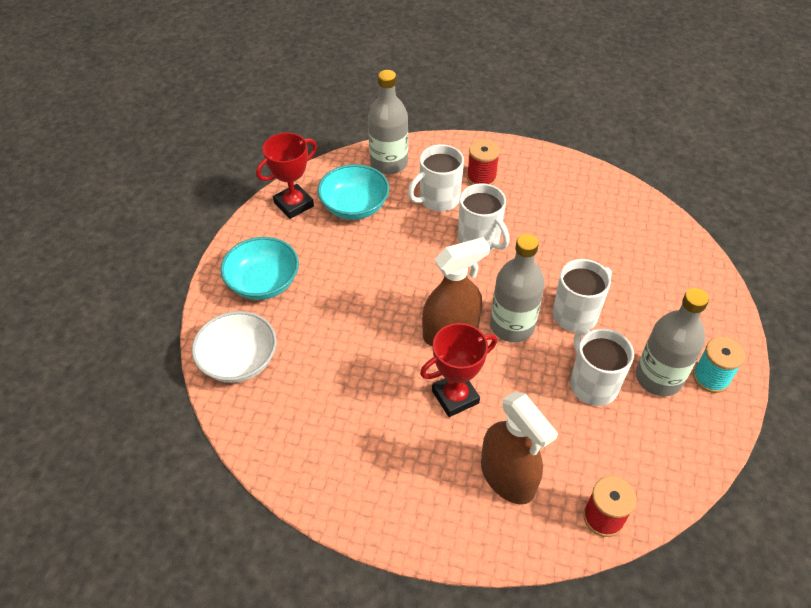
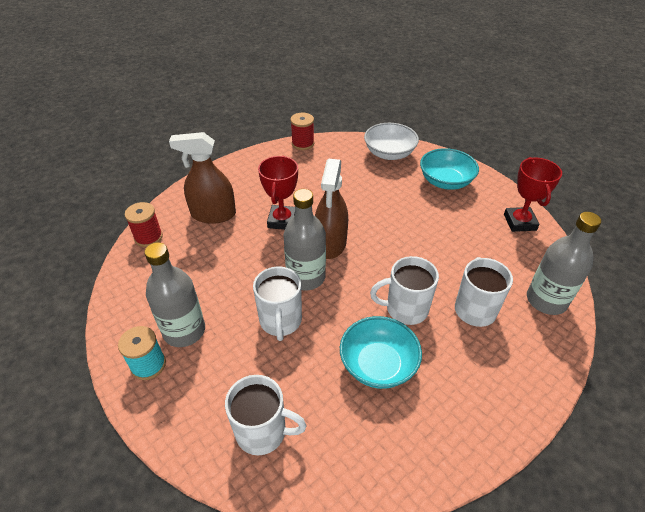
camera: 125 degrees right, 5 degrees down
(354, 206) = (497, 253): turquoise bowl -> turquoise bowl (378, 364)
(481, 178) = (487, 358): red spool -> red spool (303, 144)
(592, 384) = (221, 289): white mug -> white mug (263, 431)

